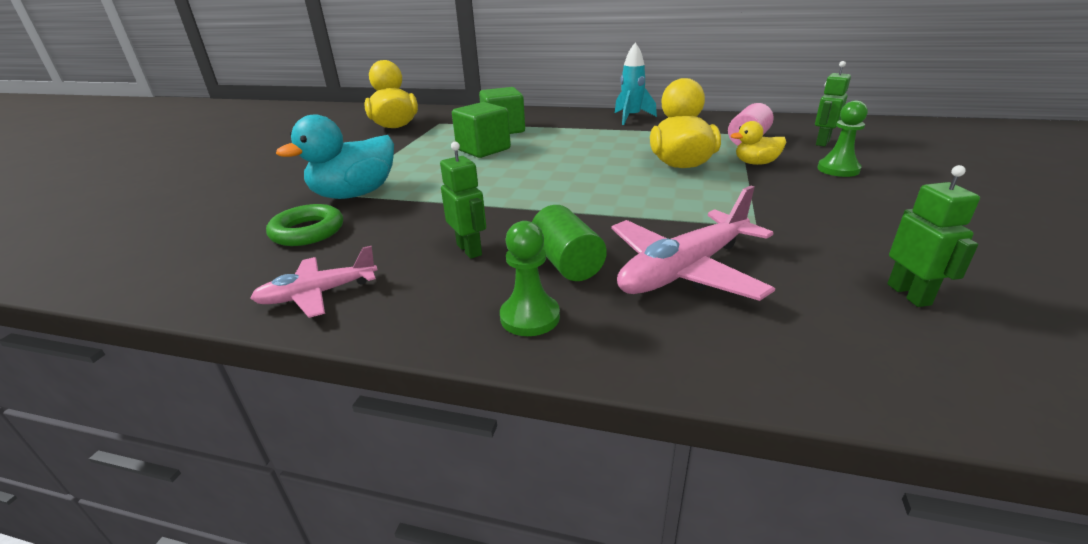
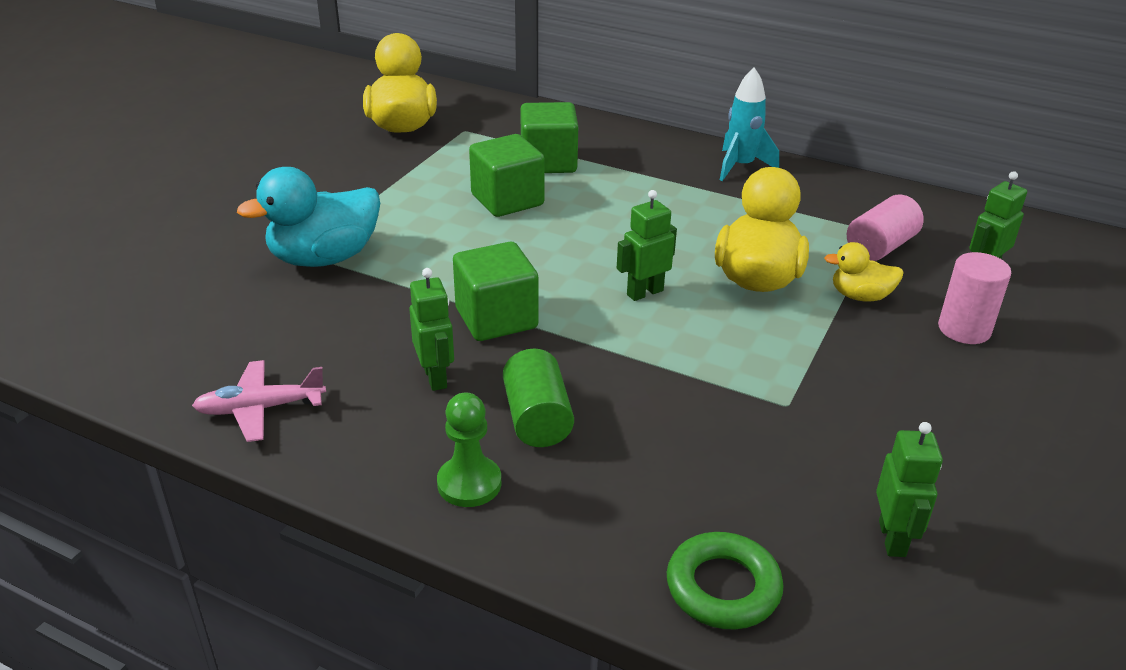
camera: 10 degrees right, 5 degrees up
(307, 231) = (260, 312): green ring -> green ring (723, 587)
(504, 209) = (496, 318): none -> green cube
(607, 180) = (644, 292): none -> green robot
(684, 271) = (662, 456): pink plane -> none
(838, 169) = (964, 329): green pawn -> pink cylinder

